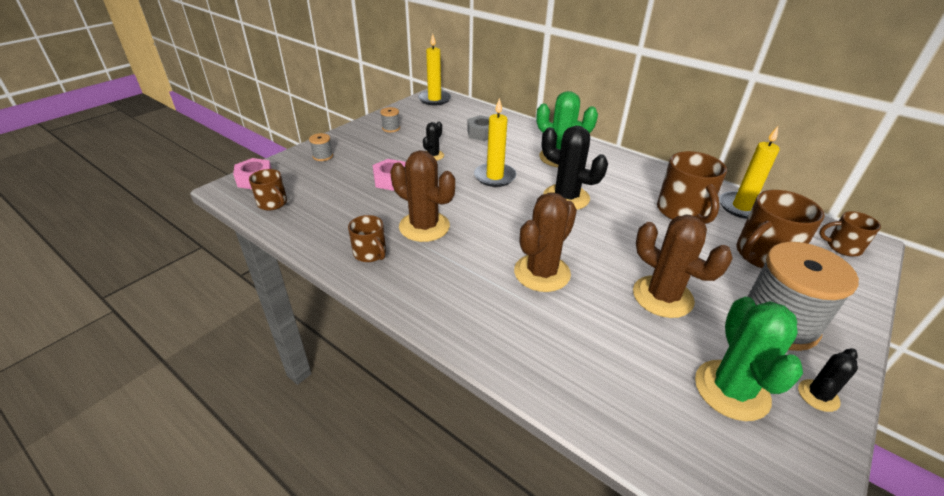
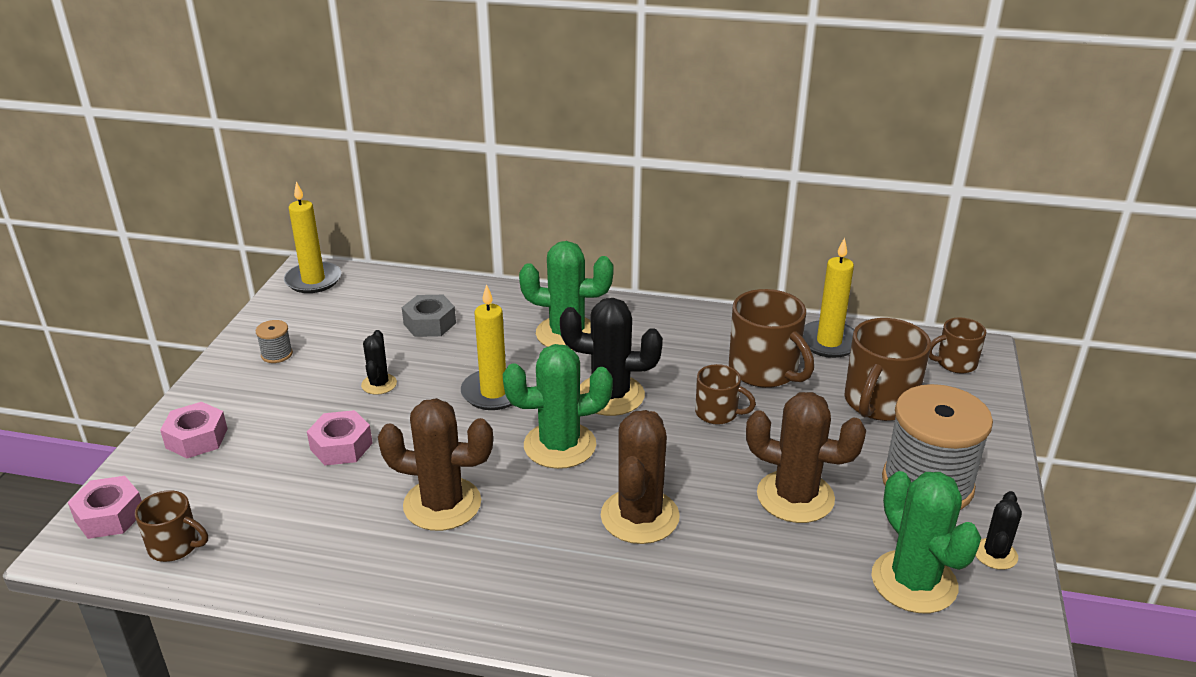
camera: 25 degrees left, 5 degrees down
(323, 156) = (196, 438): grey spool -> pink nut
(370, 253) = (391, 571): brown mug -> brown mug (718, 413)
(516, 216) = (560, 445): none -> green cactus

